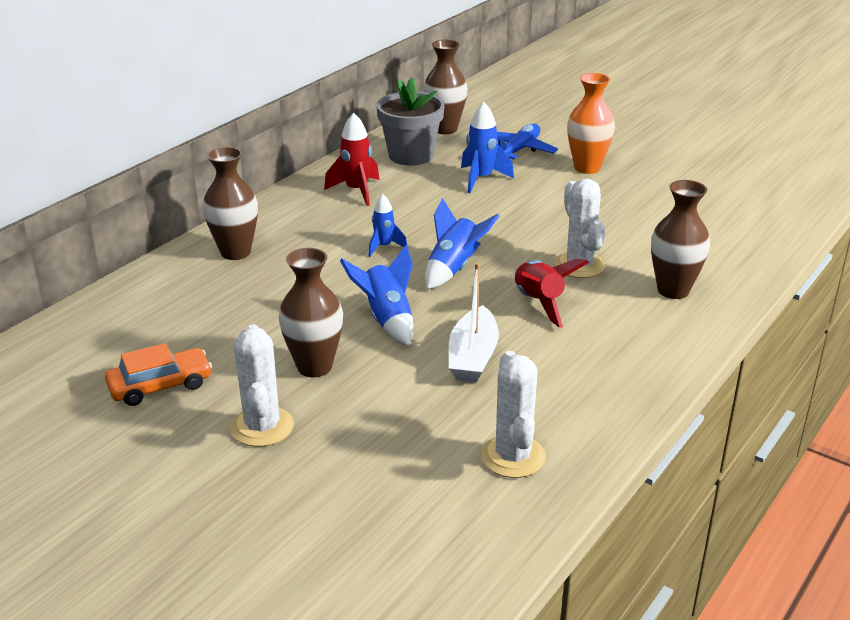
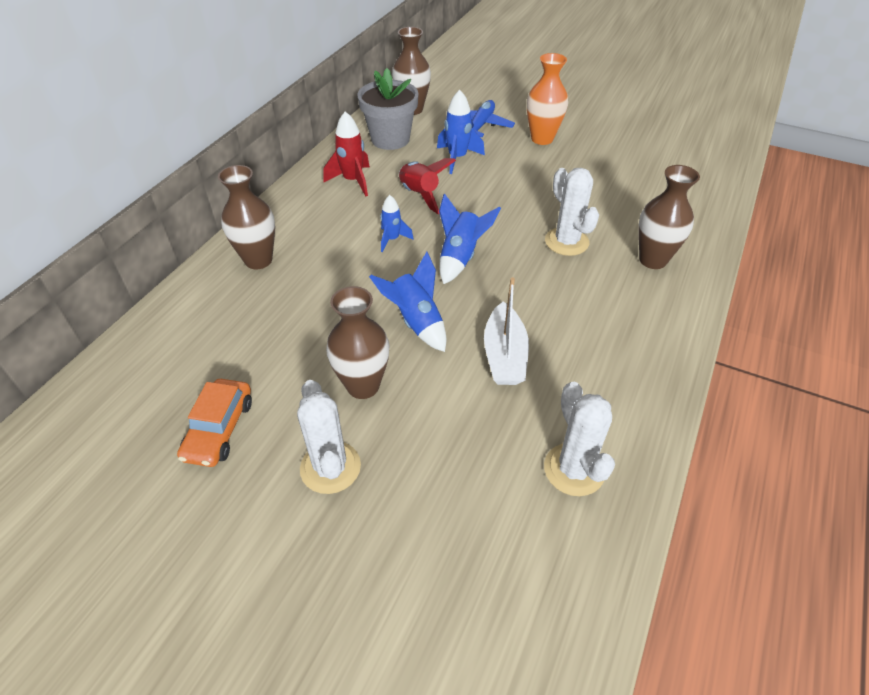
camera: 10 degrees left, 15 degrees up
(160, 386) = (219, 429): orange car -> orange car turned 135 degrees clockwise
(539, 303) = (545, 287): red rocket -> red rocket (419, 195)

